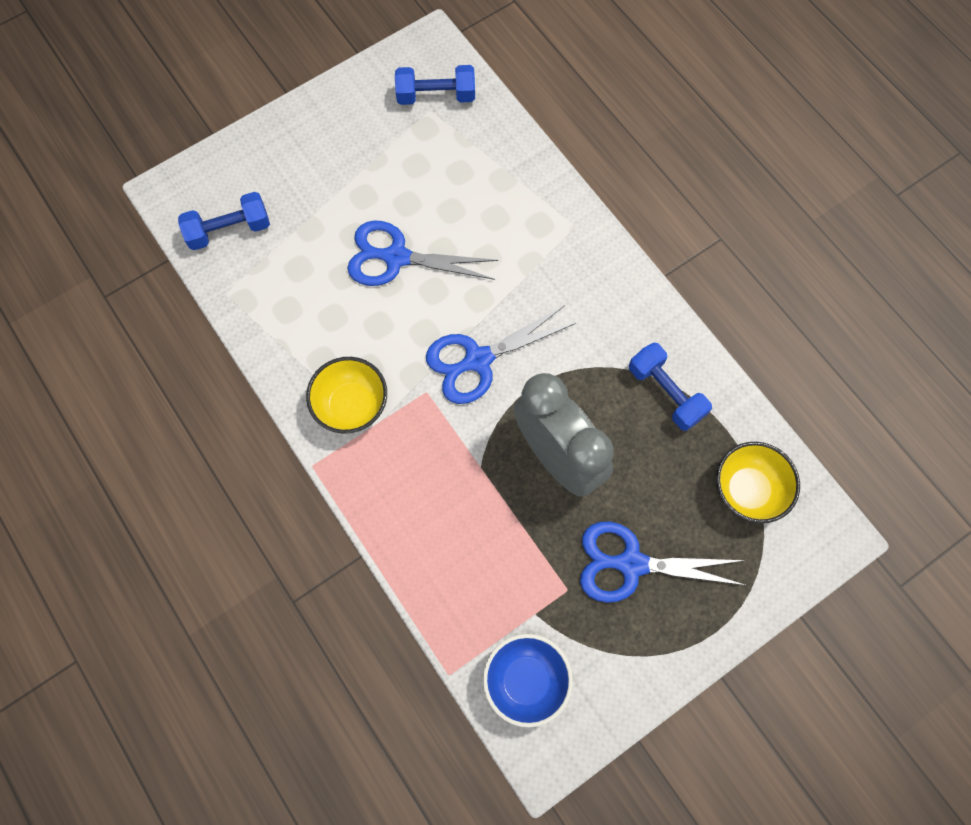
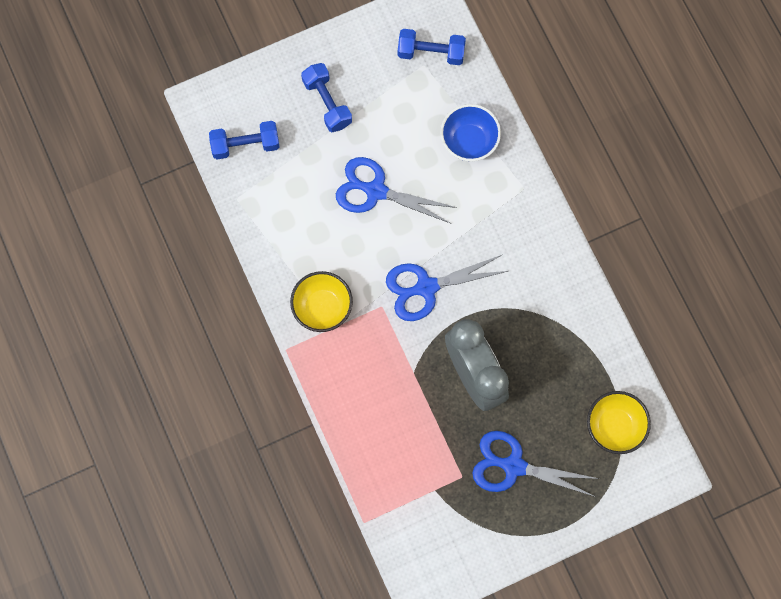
camera: 10 degrees right, 5 degrees up
(526, 680) = (419, 536): blue bowl -> blue bowl (469, 141)
(665, 393) = (568, 339): blue dumbbell -> blue dumbbell (327, 103)

